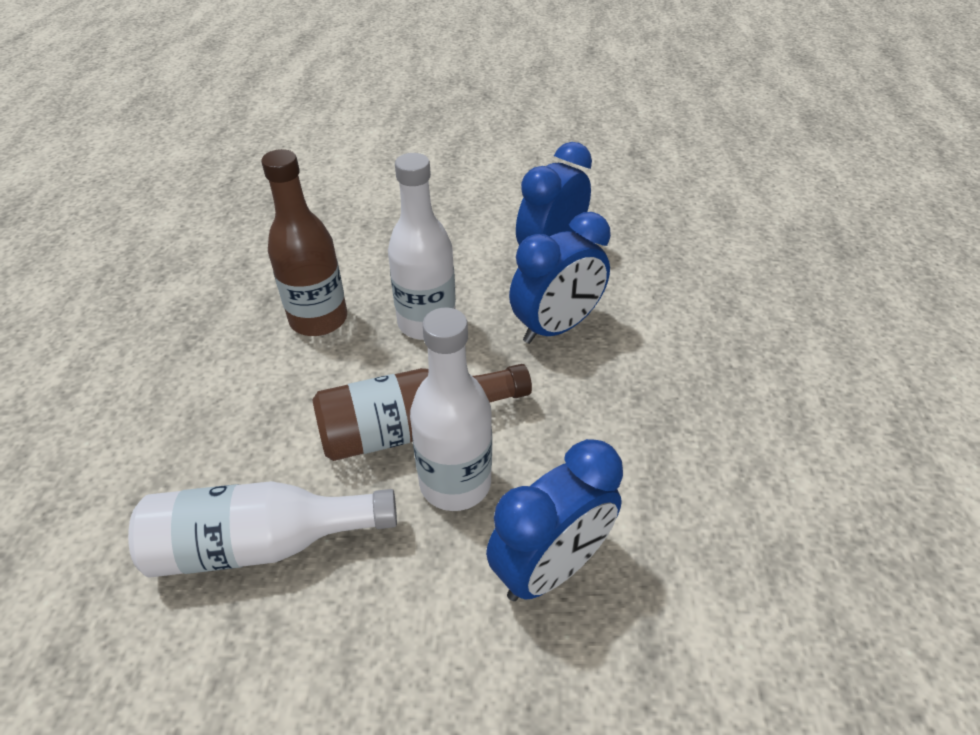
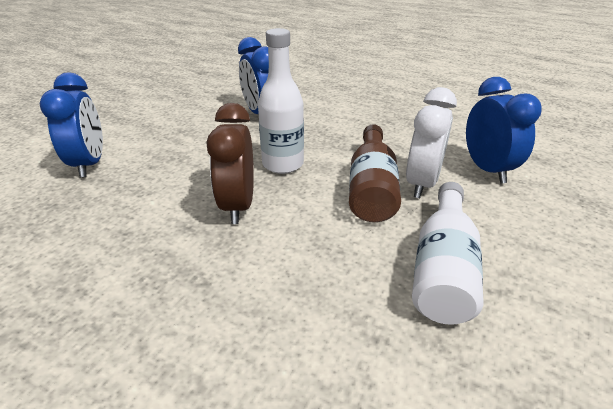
camera: 65 degrees left, 10 degrees down
(318, 319) = (238, 206): brown bottle -> brown clock
(455, 483) = (422, 183): white bottle -> white clock
(556, 327) = (323, 127): blue clock -> blue clock (90, 164)

